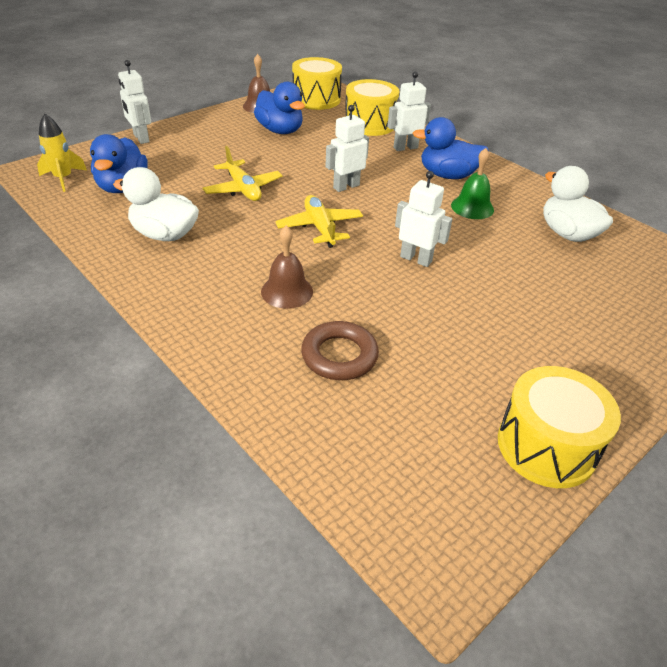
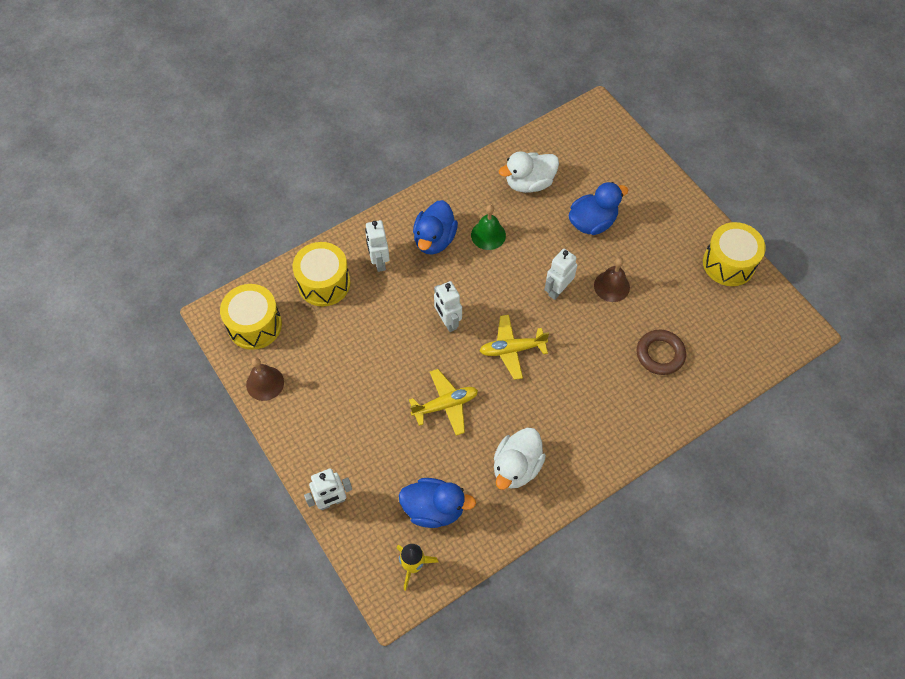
camera: 80 degrees left, 20 degrees up
(280, 130) = (329, 367): blue duck -> blue duck (592, 222)
(287, 291) = (594, 380): brown bell -> brown bell (611, 286)

